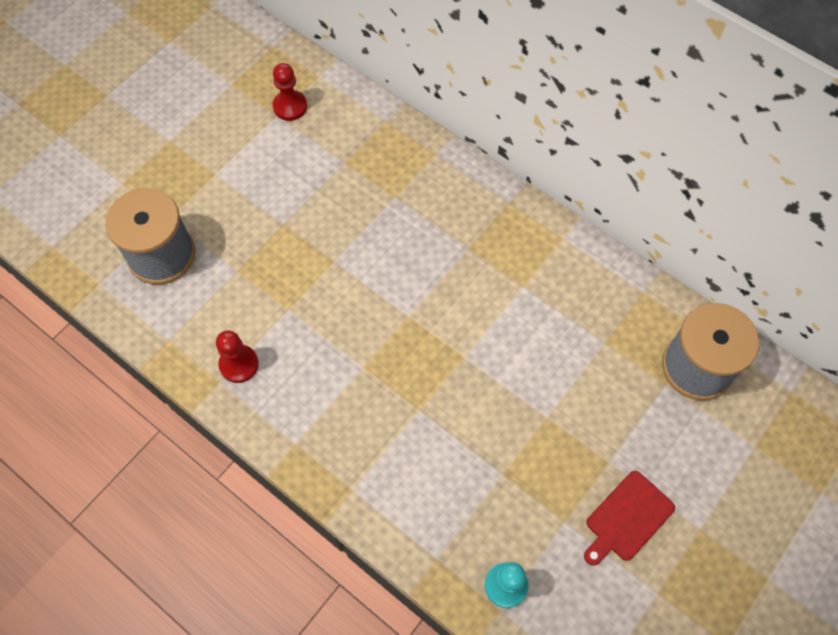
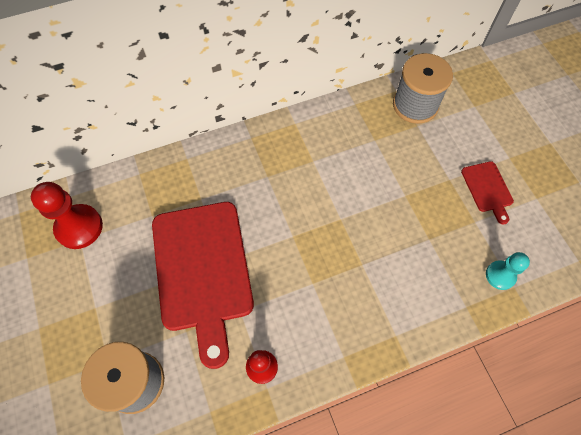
camera: 60 degrees left, 0 degrees up
(290, 106) = (79, 227): red pawn -> red pawn, size x1.64
(311, 248) = (203, 270): none -> red cutting board

